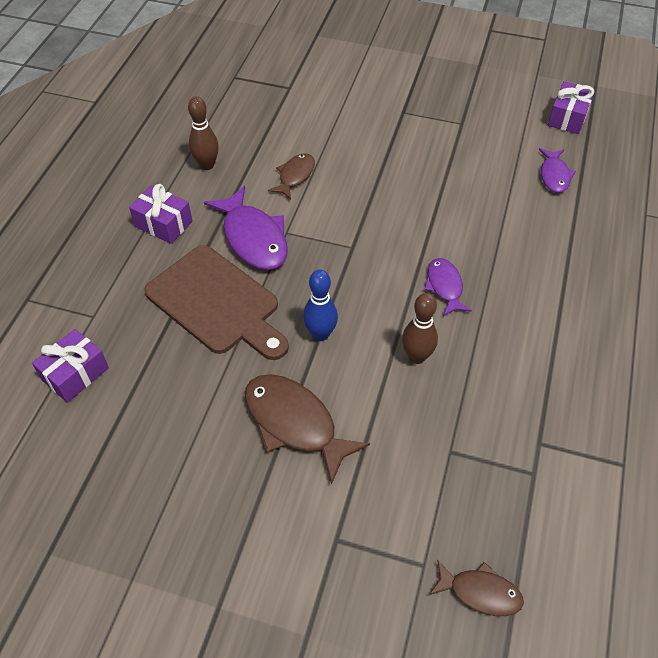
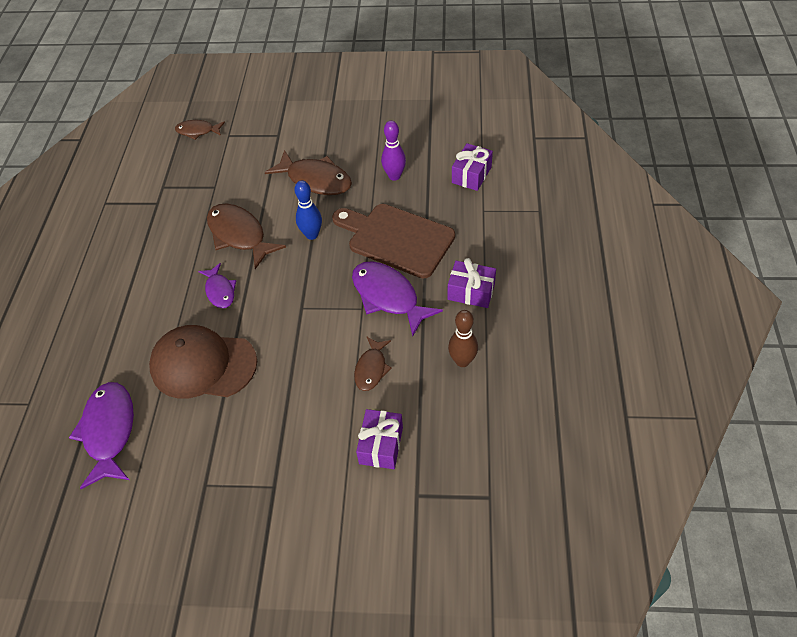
camera: 170 degrees right, 0 degrees up
(180, 400) = (394, 176): none -> purple bowling pin
(416, 356) = (239, 235): brown bowling pin -> brown fish
(464, 213) = (203, 365): none -> brown cap
(554, 175) = (109, 431): purple fish -> purple fish, size x1.72
(567, 117) = (78, 525): purple gift -> purple gift (381, 445)

